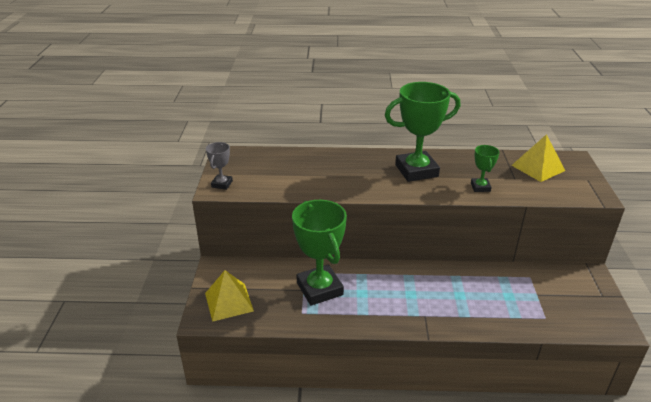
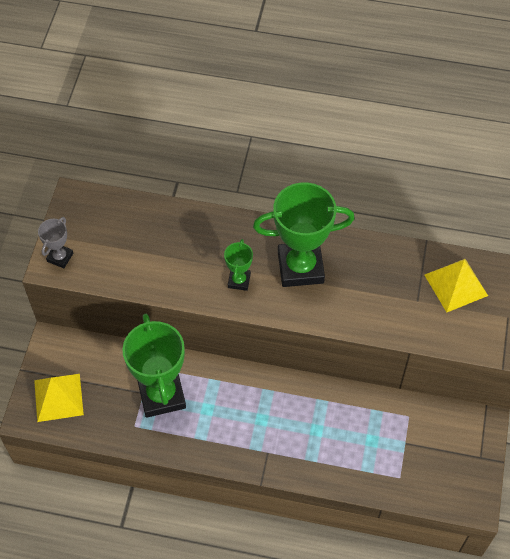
camera: 10 degrees right, 25 degrees up
(480, 187) = (367, 310): green trophy -> green trophy (239, 281)

